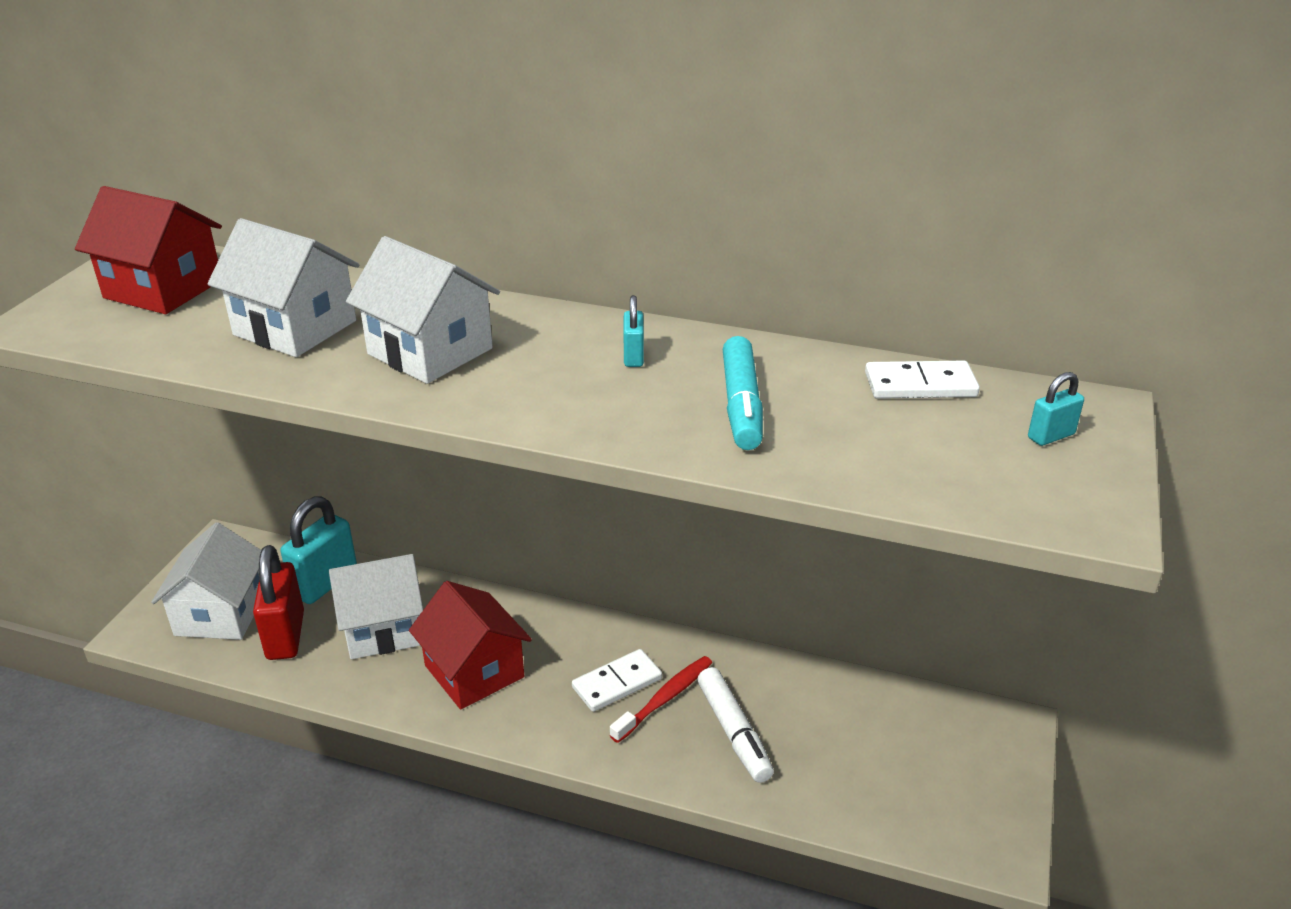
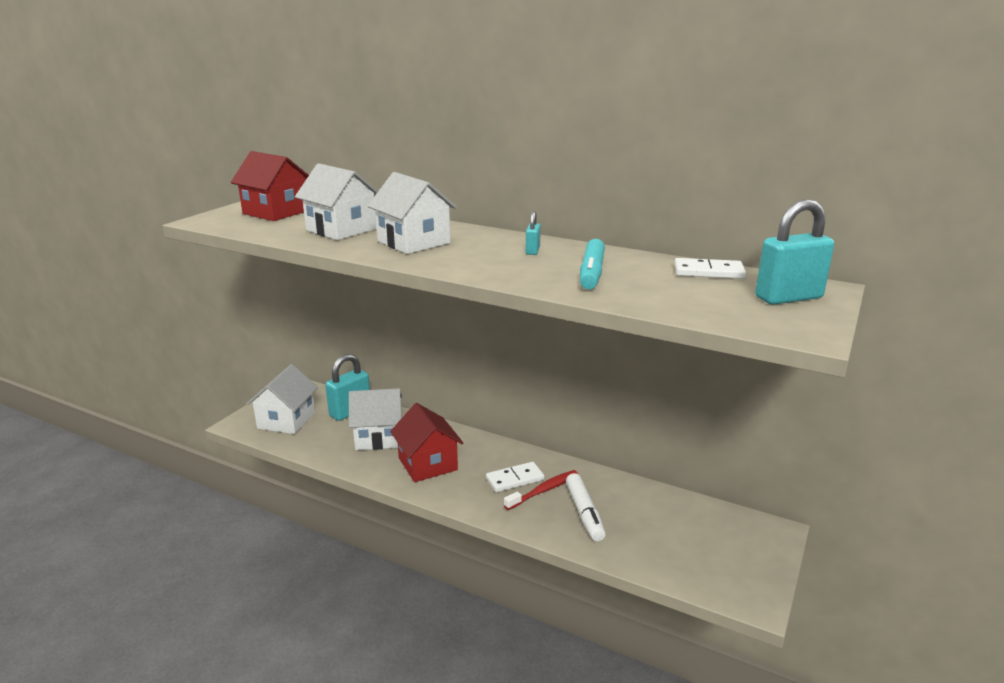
camera: 10 degrees right, 10 degrees down
(285, 635) = (320, 435): red padlock -> none
(1051, 436) = (788, 298): turquoise padlock -> turquoise padlock, size x2.08

